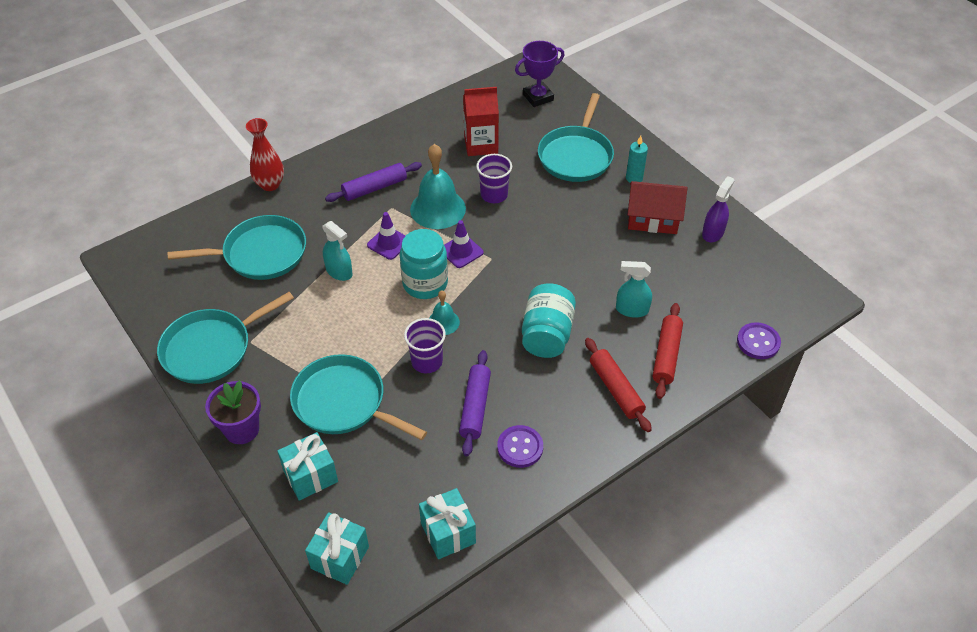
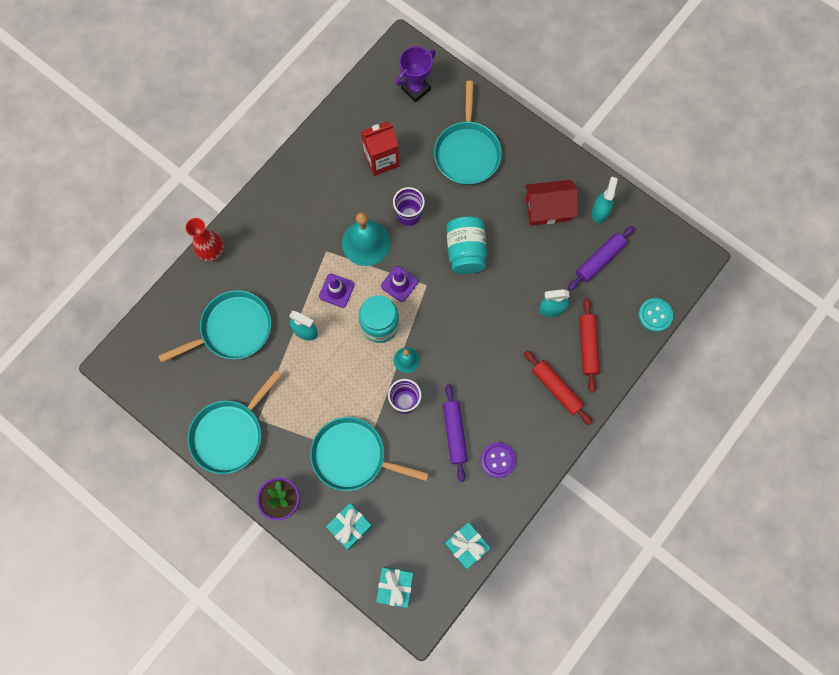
camera: 15 degrees left, 25 degrees up
(374, 188) = (304, 233): purple rolling pin -> purple rolling pin (599, 260)
(547, 335) = (491, 351): turquoise jar -> turquoise jar (465, 251)
(634, 178) = (522, 166): turquoise candle -> none
(713, 233) = (600, 211): purple spray bottle -> turquoise spray bottle
(758, 342) = (655, 315): purple button -> turquoise button

